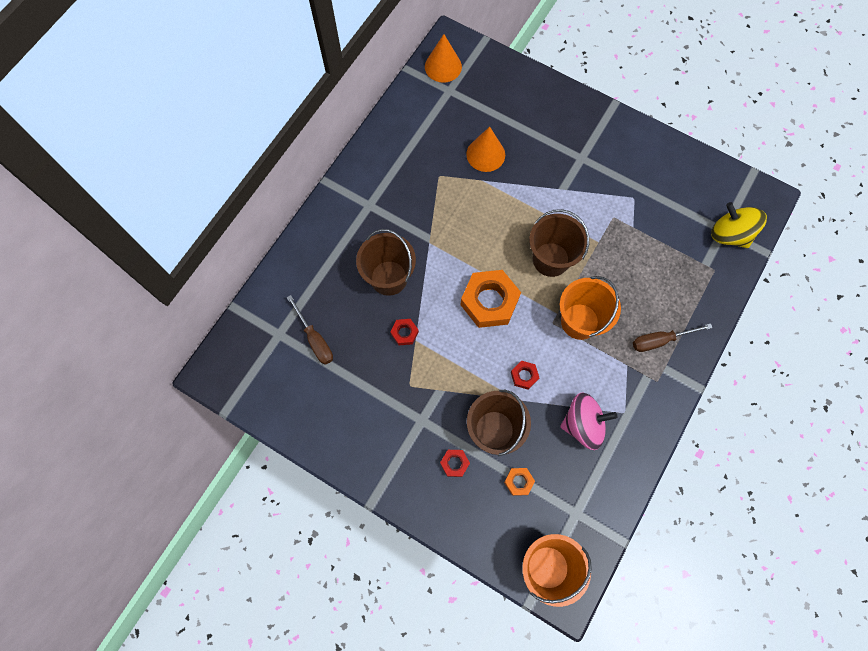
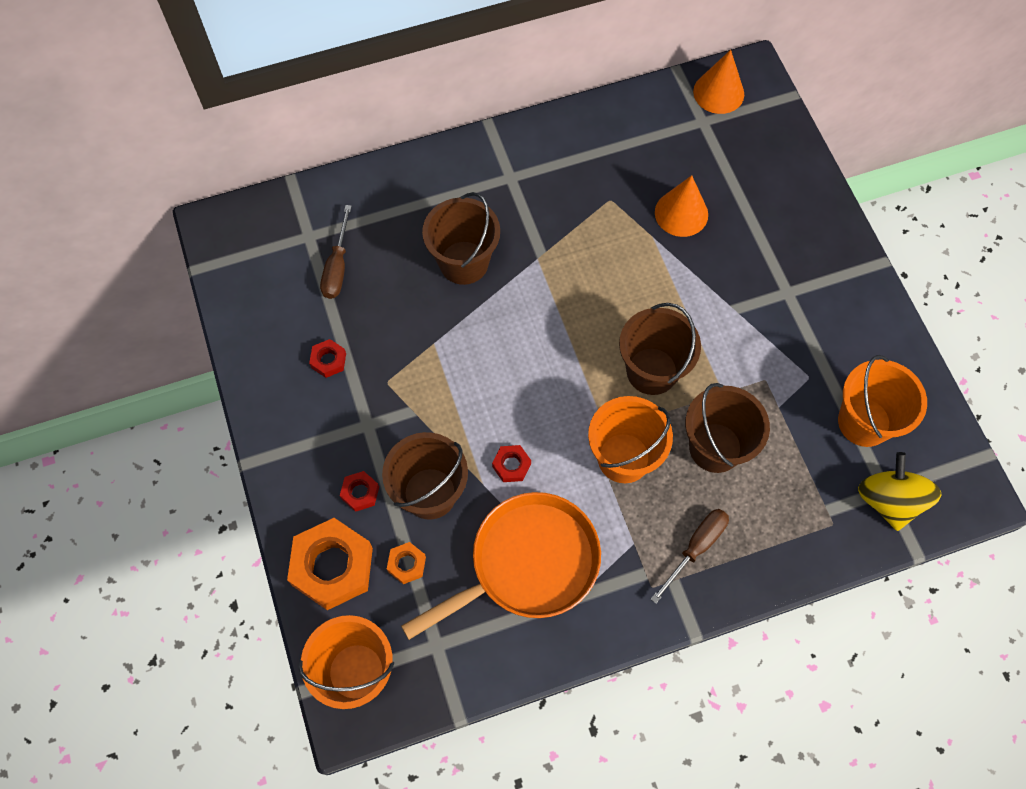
camera: 40 degrees right, 5 degrees down
(404, 333) = (429, 328): red nut -> red nut (328, 360)
(489, 301) = (545, 364): orange nut -> orange nut (332, 567)
(583, 424) = (527, 564): pink spinning top -> orange pan
(621, 276) = (715, 447): none -> brown bucket
(660, 340) = (696, 548): brown screwdriver -> brown screwdriver turned 105 degrees clockwise
(681, 201) = (864, 422): none -> orange bucket

